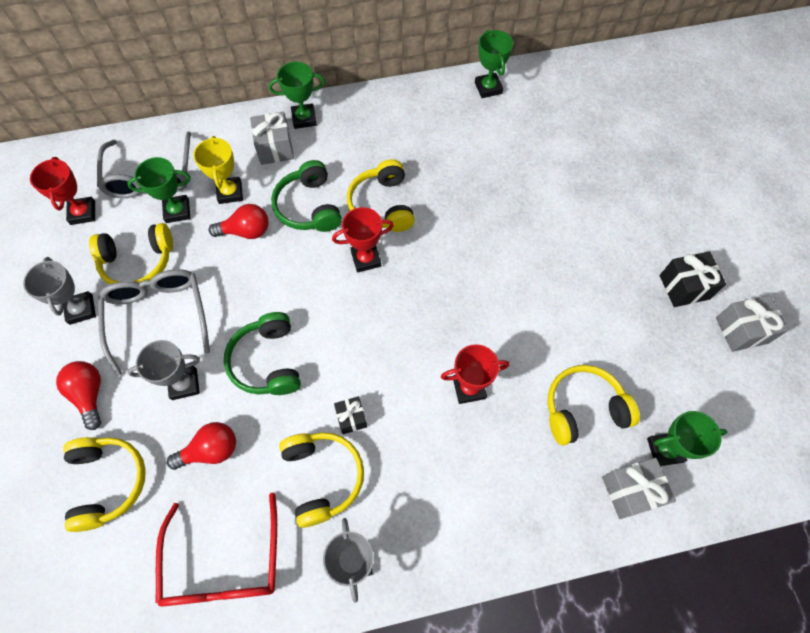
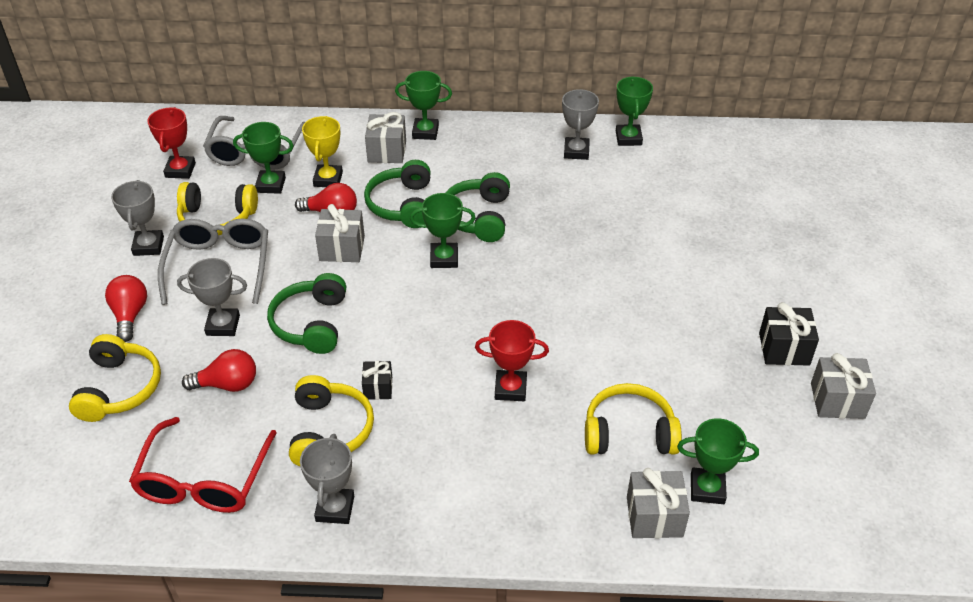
camera: 15 degrees right, 20 degrees down
(268, 269) = (342, 248): none -> grey gift
(366, 259) = (444, 258): red trophy -> green trophy
(382, 205) = (478, 217): yellow headphones -> green headphones
(447, 112) = (576, 151): none -> grey trophy

